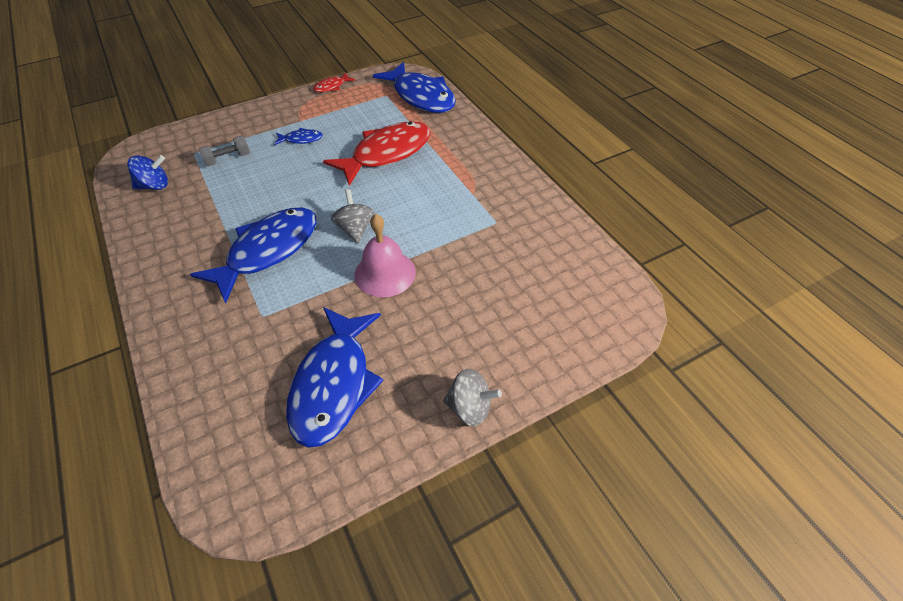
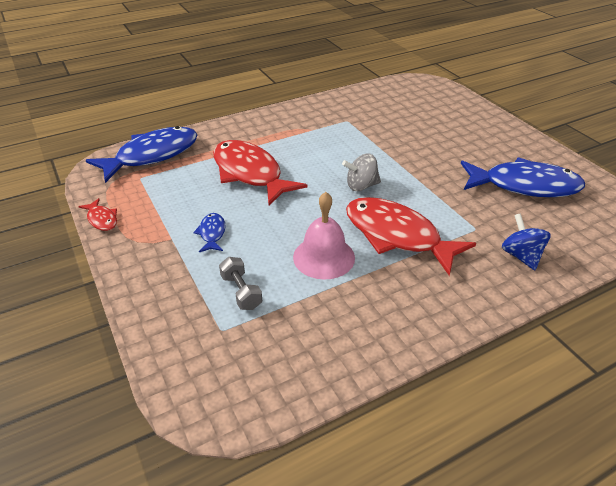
camera: 90 degrees left, 10 degrees down
(154, 186) = (291, 357): blue spinning top -> blue spinning top (521, 256)
(268, 251) = (397, 236): blue fish -> red fish
(385, 273) = (411, 168): pink bell -> pink bell (324, 257)
(470, 408) = (516, 134): grey spinning top -> none

